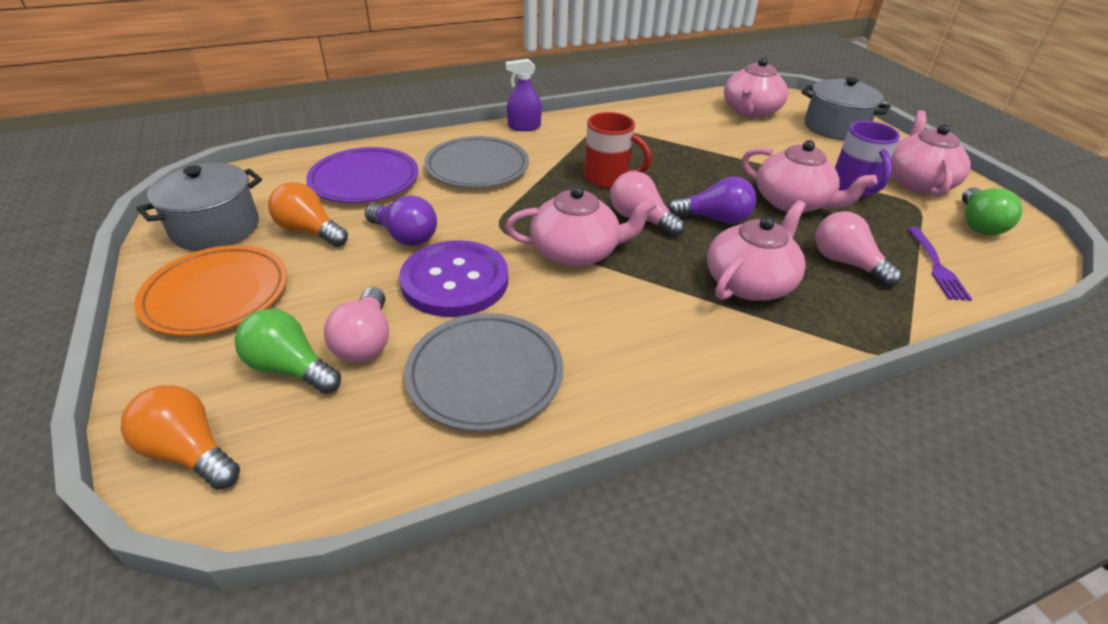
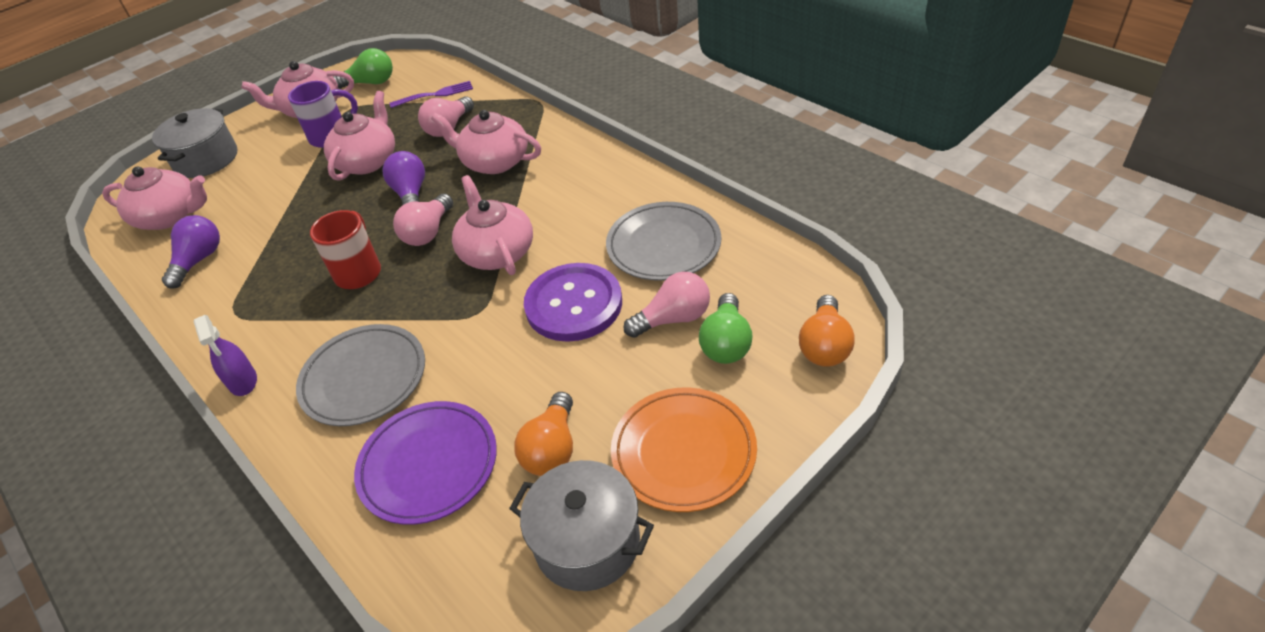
camera: 105 degrees left, 5 degrees up
(405, 236) = (525, 369): purple light bulb -> purple light bulb (199, 260)

